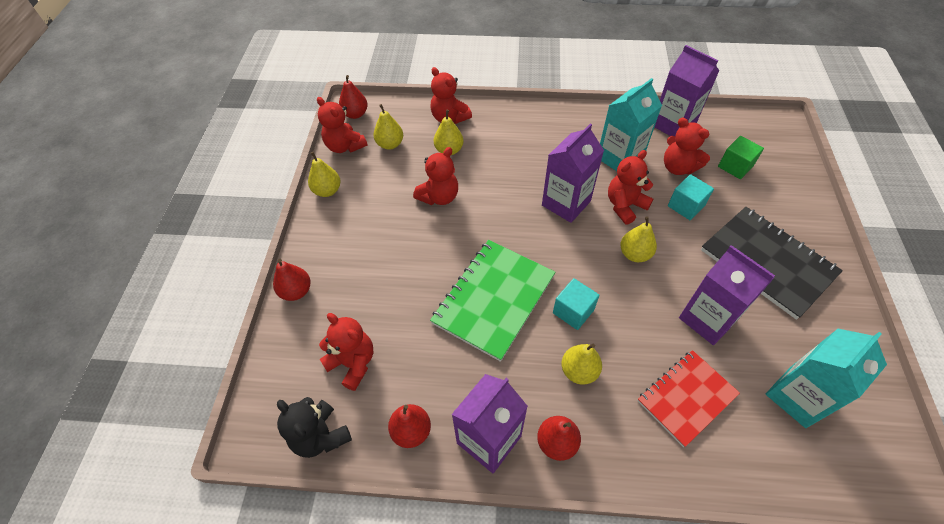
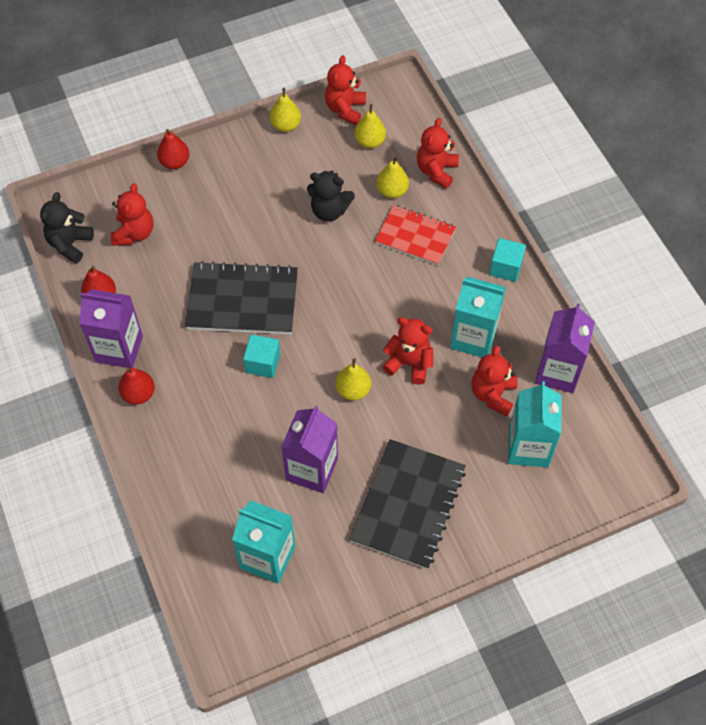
camera: 60 degrees right, 5 degrees up
(355, 114) = (391, 94): red pear -> none
(439, 197) = (329, 210): red teddy bear -> black teddy bear
(494, 299) = (242, 300): green notebook -> black notebook
(566, 203) = (382, 313): purple carton -> none
(579, 371) = (207, 387): yellow pear -> none
(685, 206) = (441, 416): turquoise cube -> turquoise cube (505, 267)
(686, 398) = (223, 473): red notebook -> red notebook (415, 236)
(735, 166) = (528, 447): green cube -> turquoise carton

